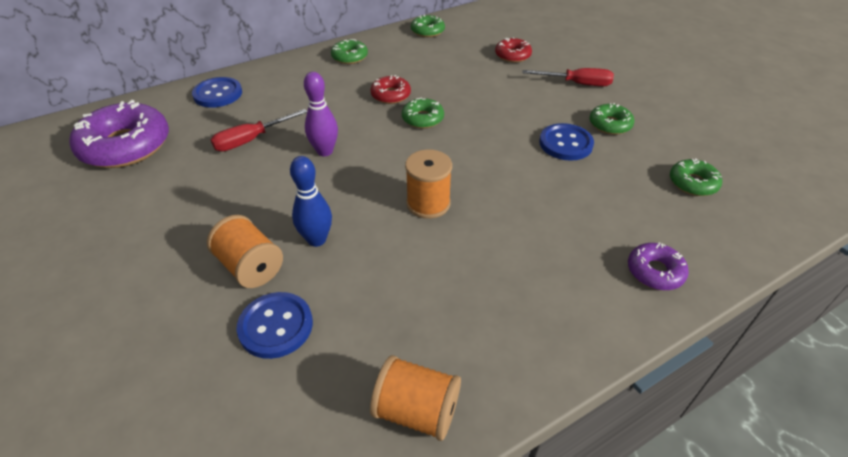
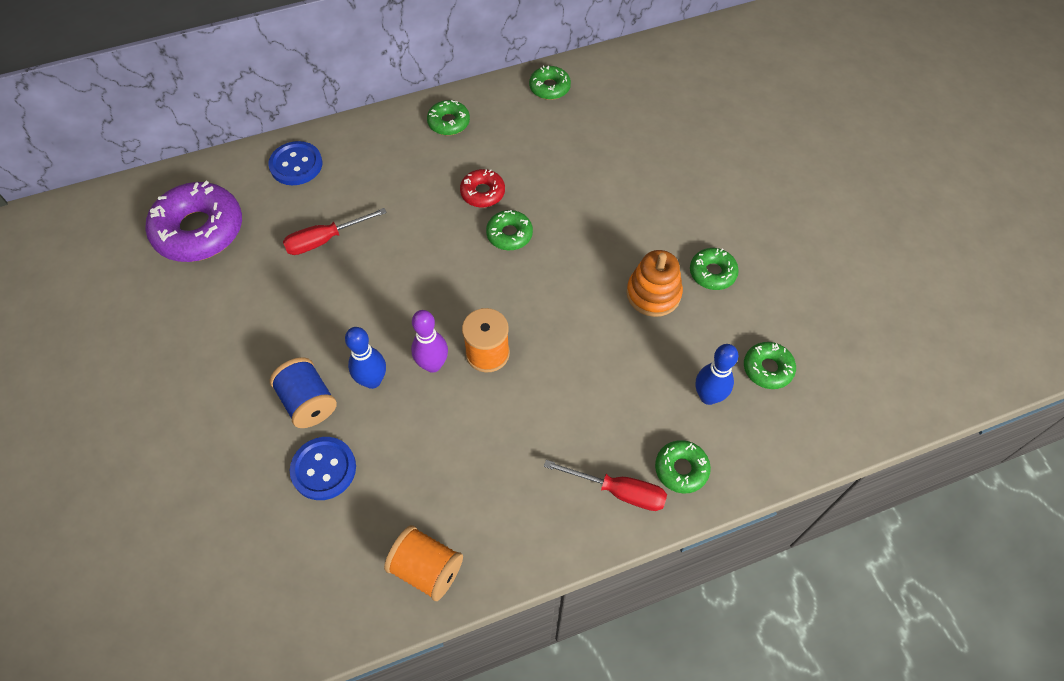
camera: 10 degrees right, 15 degrees up
(250, 267) = (308, 402): orange spool -> blue spool
(325, 151) = (397, 267): purple bowling pin -> purple bowling pin (433, 365)
(512, 55) = (639, 145): red donut -> none
(565, 143) = (653, 294): blue button -> orange stacking toy
(577, 84) = (699, 203): red screwdriver -> red screwdriver (619, 491)
(650, 210) = (708, 396): none -> blue bowling pin
(655, 272) = (681, 469): purple donut -> green donut

